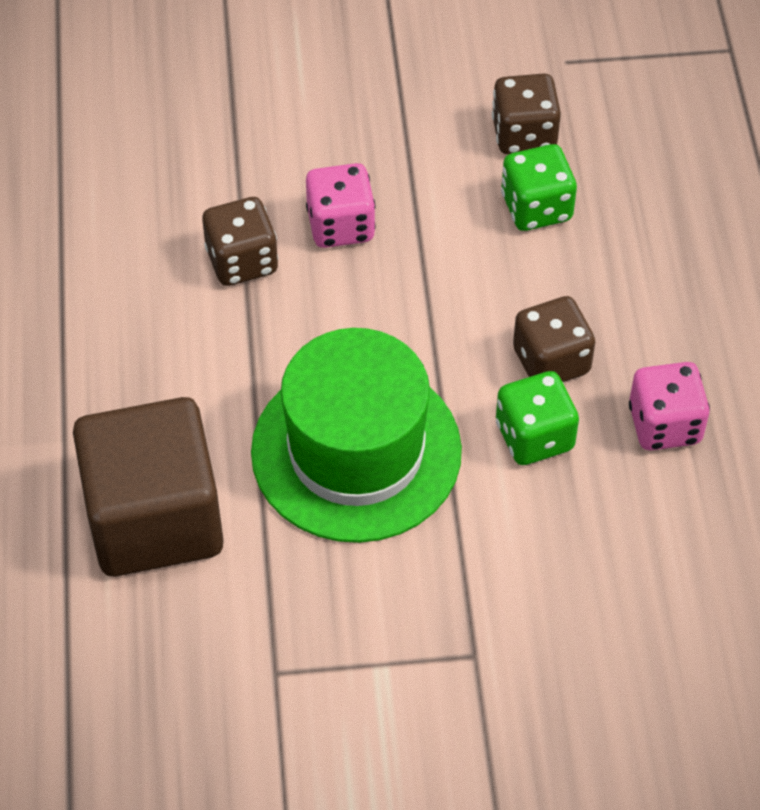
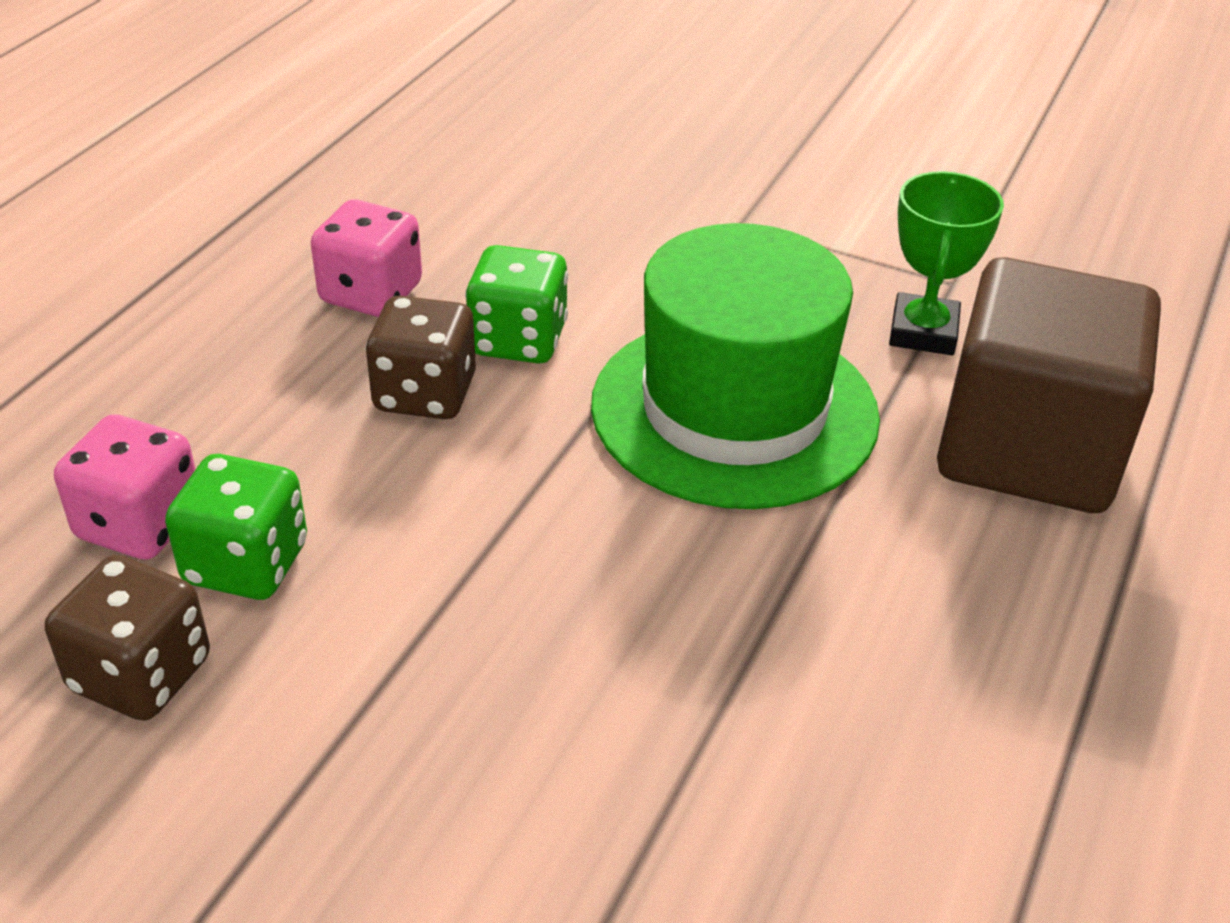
camera: 150 degrees left, 15 degrees down
(242, 261) = (730, 698): brown dice -> none
(271, 598) = (923, 332): none -> green trophy
(341, 225) = (540, 677): pink dice -> pink dice (140, 524)

